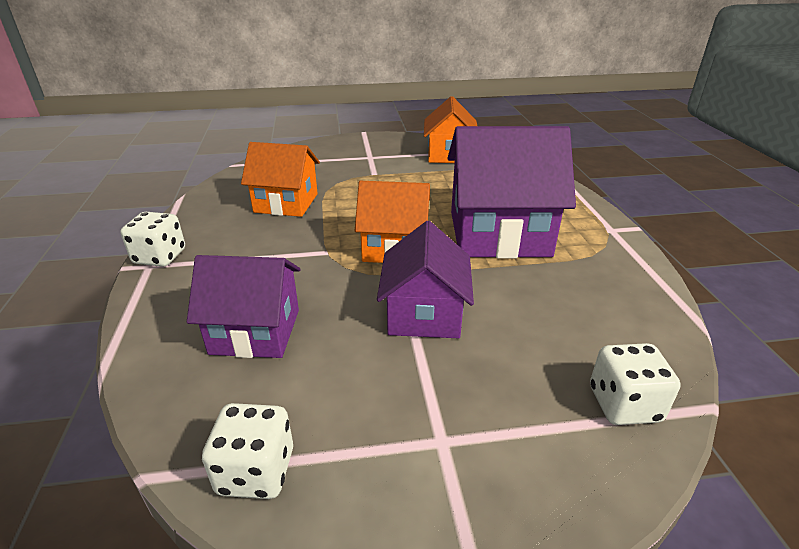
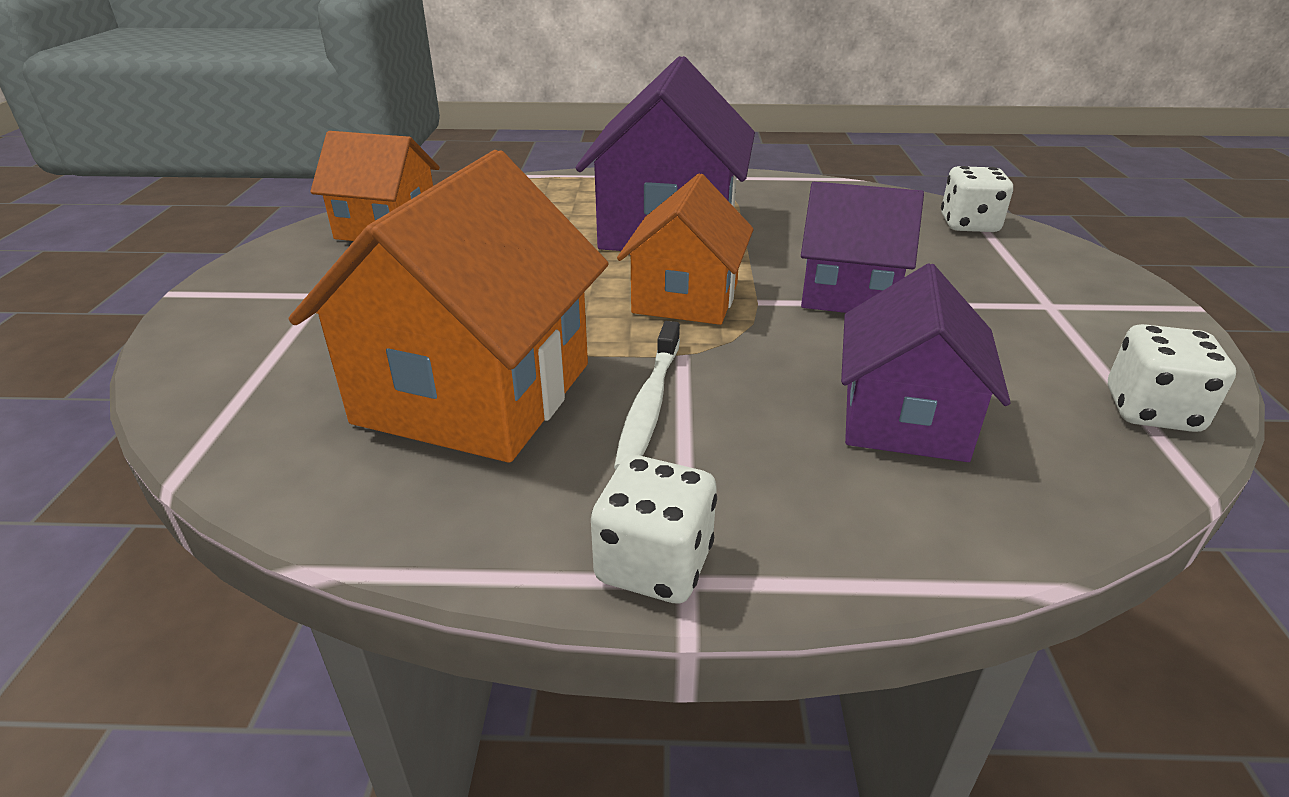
camera: 80 degrees left, 0 degrees up
(275, 246) = (649, 404): none -> white toothbrush
(286, 203) = (475, 393): orange house -> orange house, size x1.60

